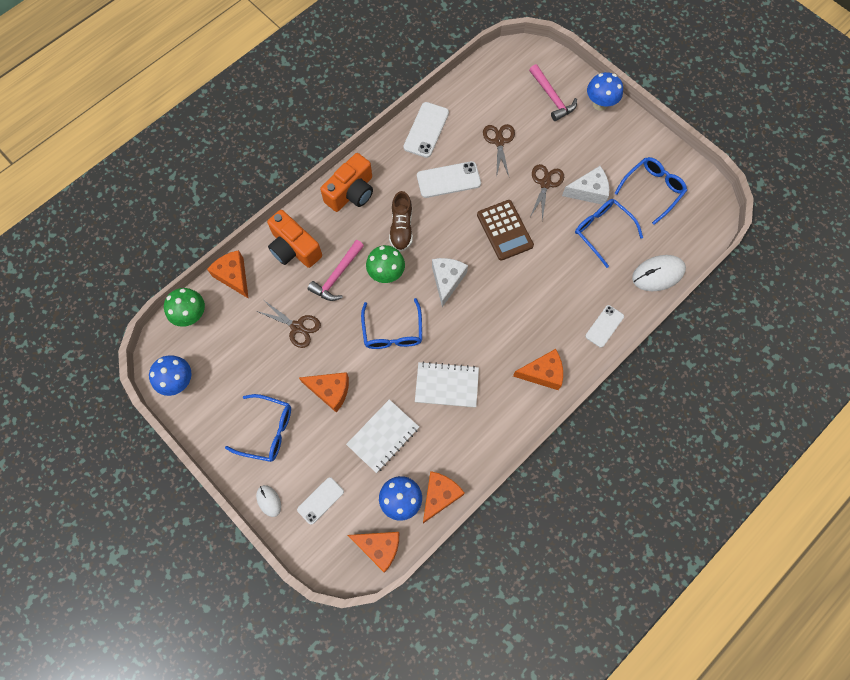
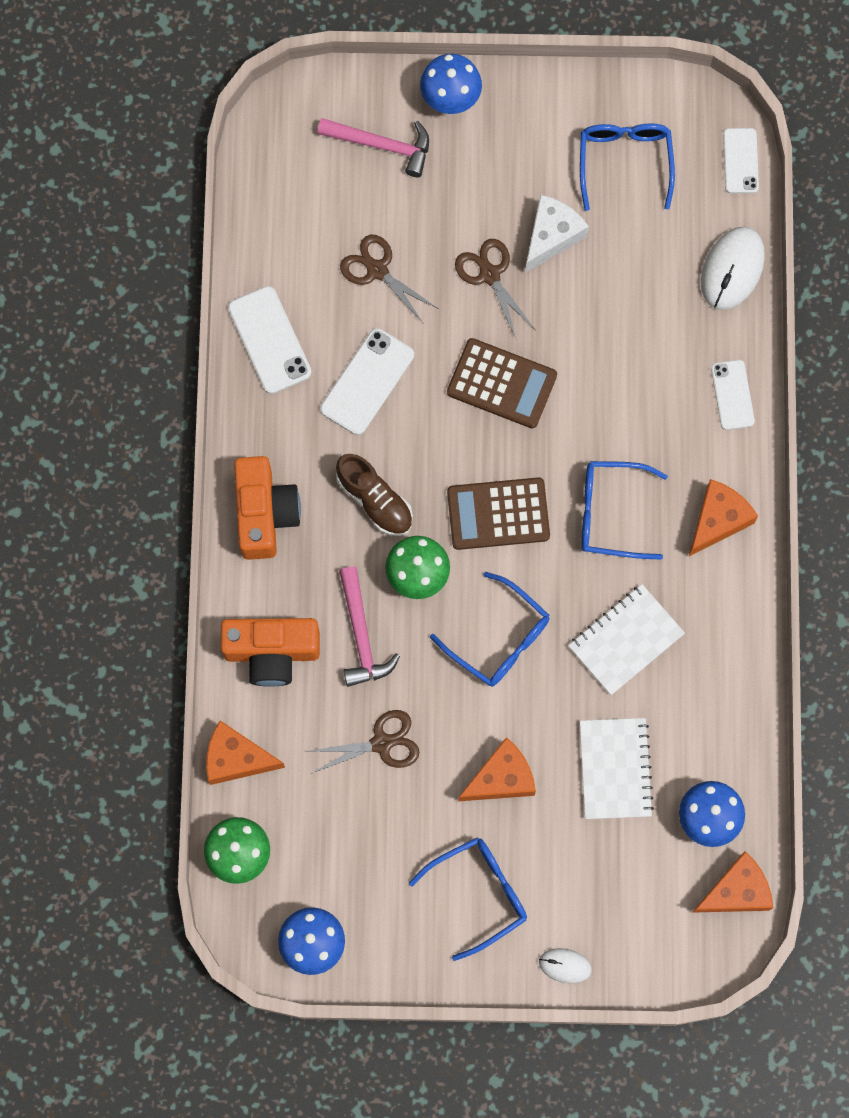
camera: 45 degrees left, 5 degrees up
(320, 500) = (621, 907): white phone -> white phone (740, 161)
(439, 496) = (744, 771): orange cheese -> none
(447, 280) = (498, 514): white cheese -> brown calculator
(602, 231) = (617, 274): blue glasses -> blue glasses (611, 513)

